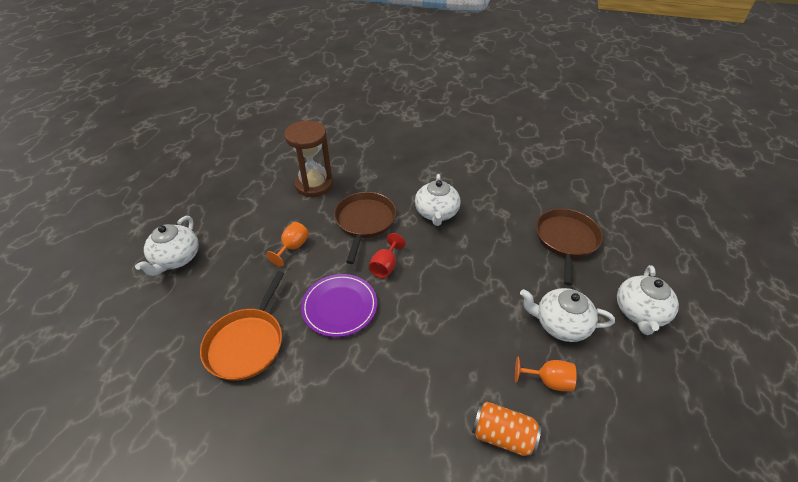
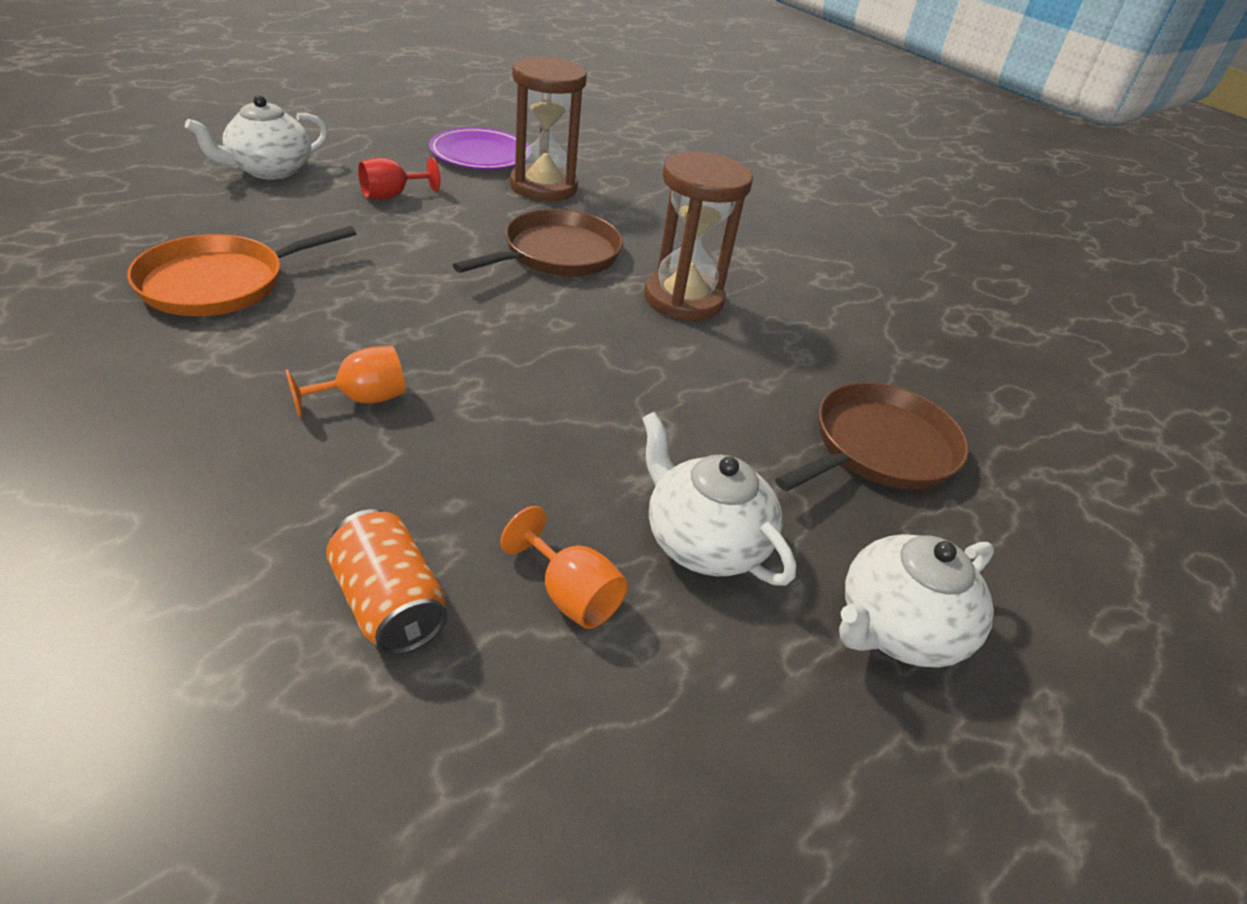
camera: 30 degrees right, 5 degrees down
(293, 247) = (419, 229): orange goblet -> orange goblet (362, 399)
(339, 307) = (385, 316): purple plate -> purple plate (480, 154)
(385, 266) = (515, 312): red goblet -> red goblet (392, 195)
(436, 213) = (683, 299): white teapot -> brown hourglass

